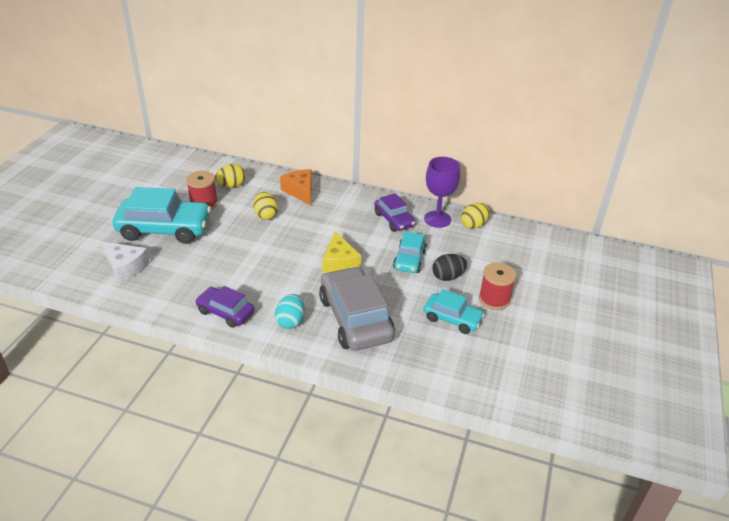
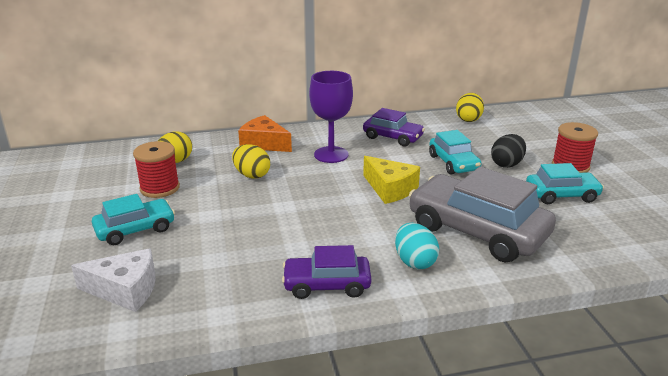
camera: 30 degrees left, 10 degrees down
(164, 229) = (135, 229): turquoise car -> turquoise car, size x0.56
(437, 219) = (431, 125): purple goblet -> purple goblet (331, 155)

